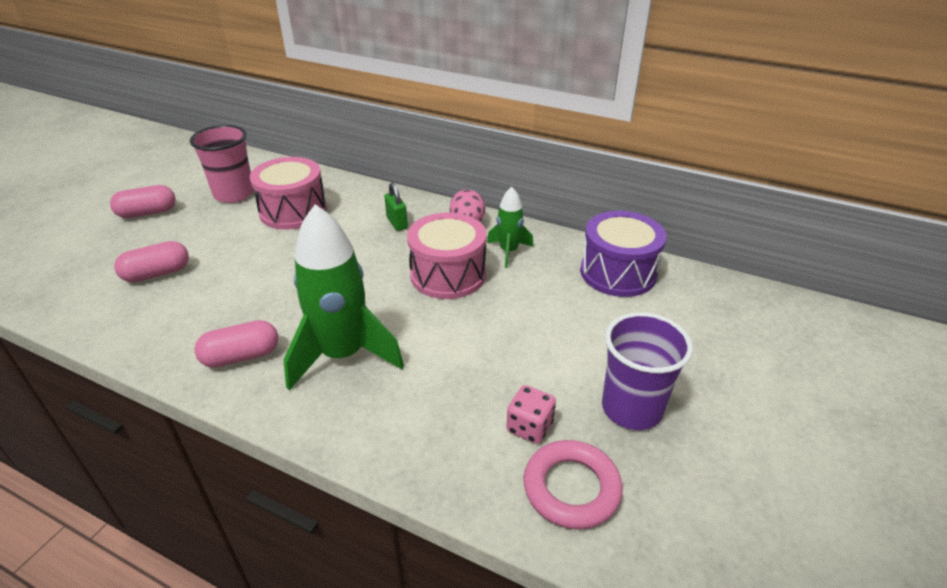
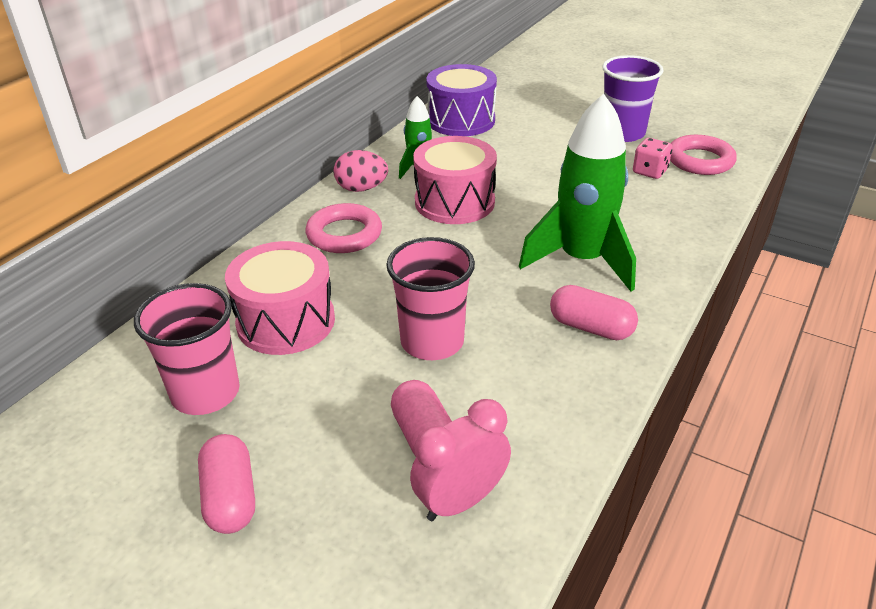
camera: 85 degrees left, 0 degrees up
(96, 290) = (460, 501): none -> pink clock
(241, 356) = (591, 327): pink capsule -> pink capsule turned 45 degrees counterclockwise
(252, 272) = (432, 341): none -> pink cup
(397, 223) = (344, 234): green padlock -> pink ring

